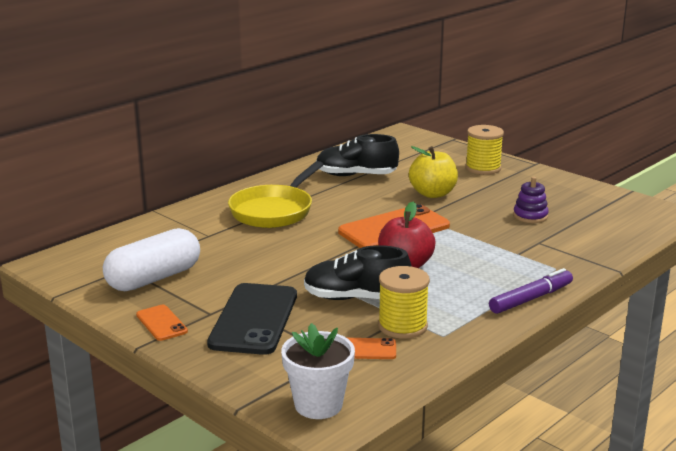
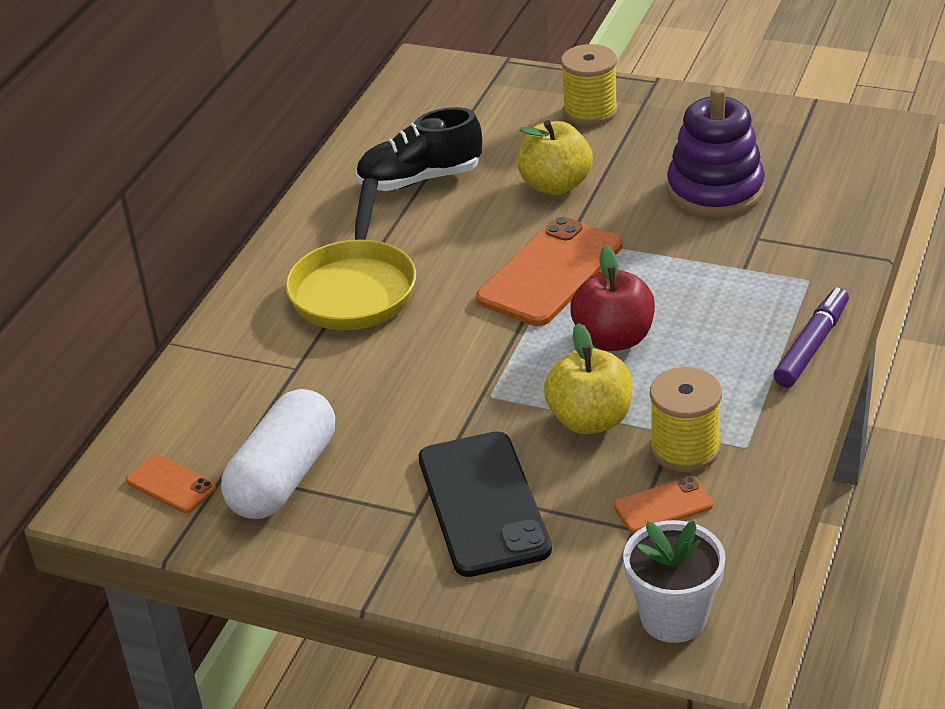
camera: 20 degrees left, 15 degrees up
(161, 323) = (362, 555): orange phone -> orange phone (171, 484)
(355, 298) = (590, 420): black shoe -> yellow apple
(530, 216) = (715, 190): purple stacking toy -> purple stacking toy, size x1.89

